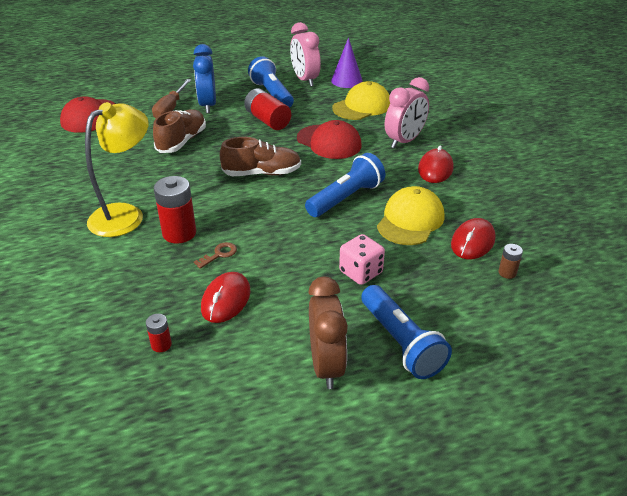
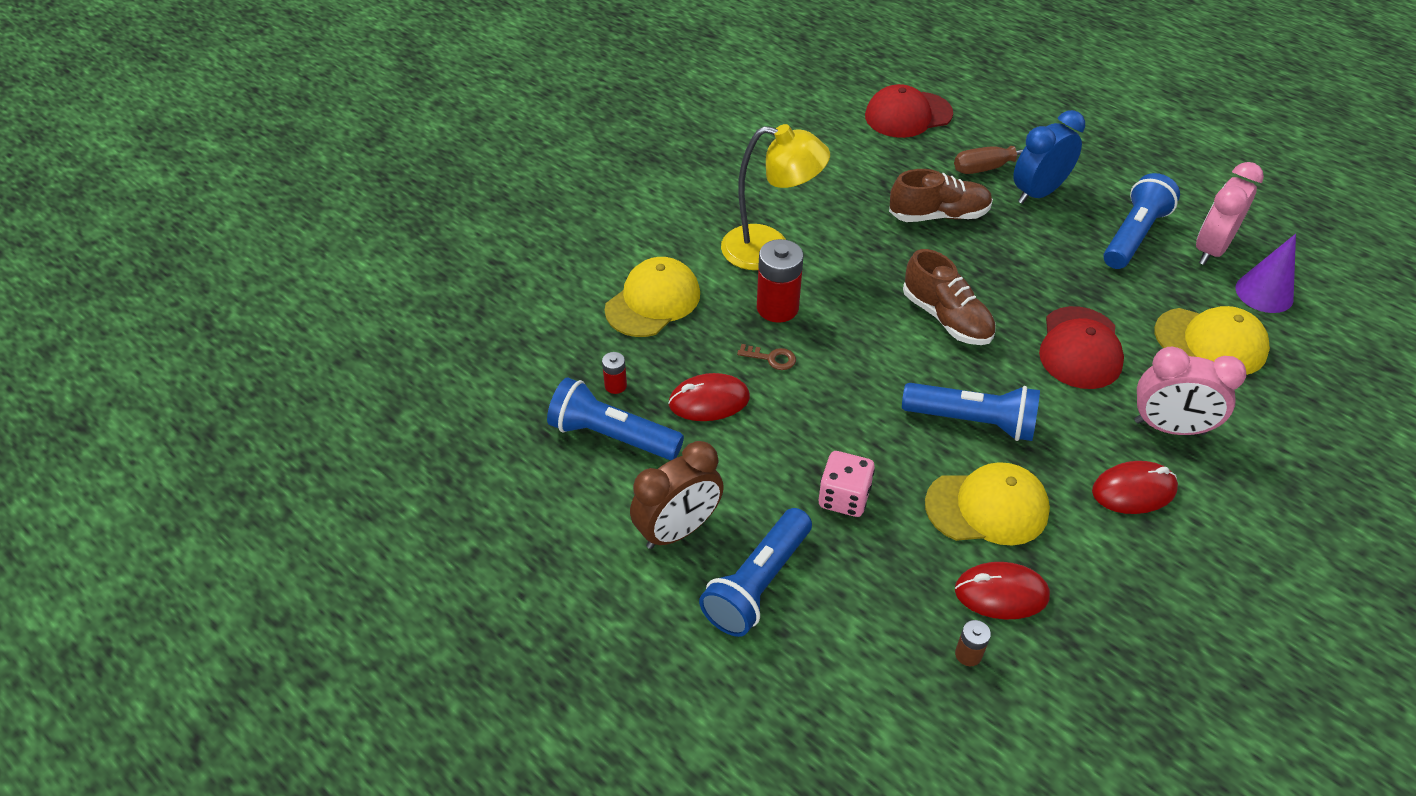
camera: 60 degrees right, 10 degrees up
(103, 289) = (653, 301): none -> yellow cap
(208, 367) = (612, 436): none -> blue flashlight
(267, 120) = (1065, 264): red battery -> none

